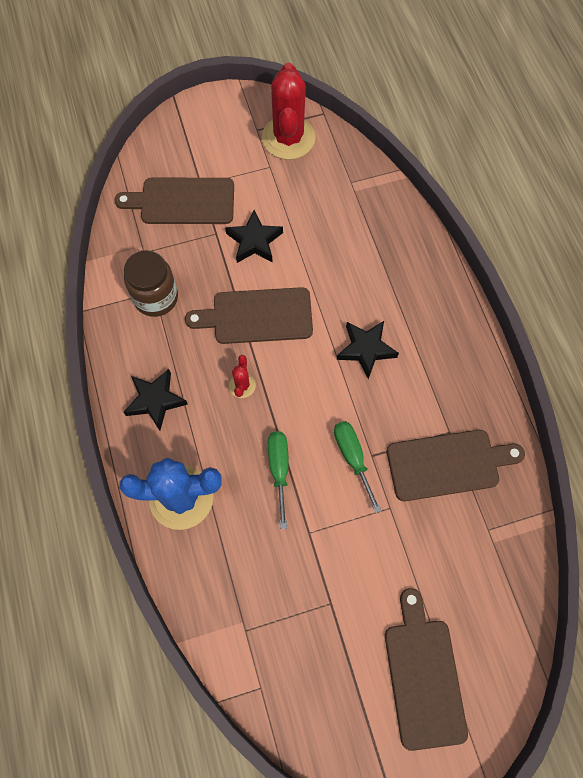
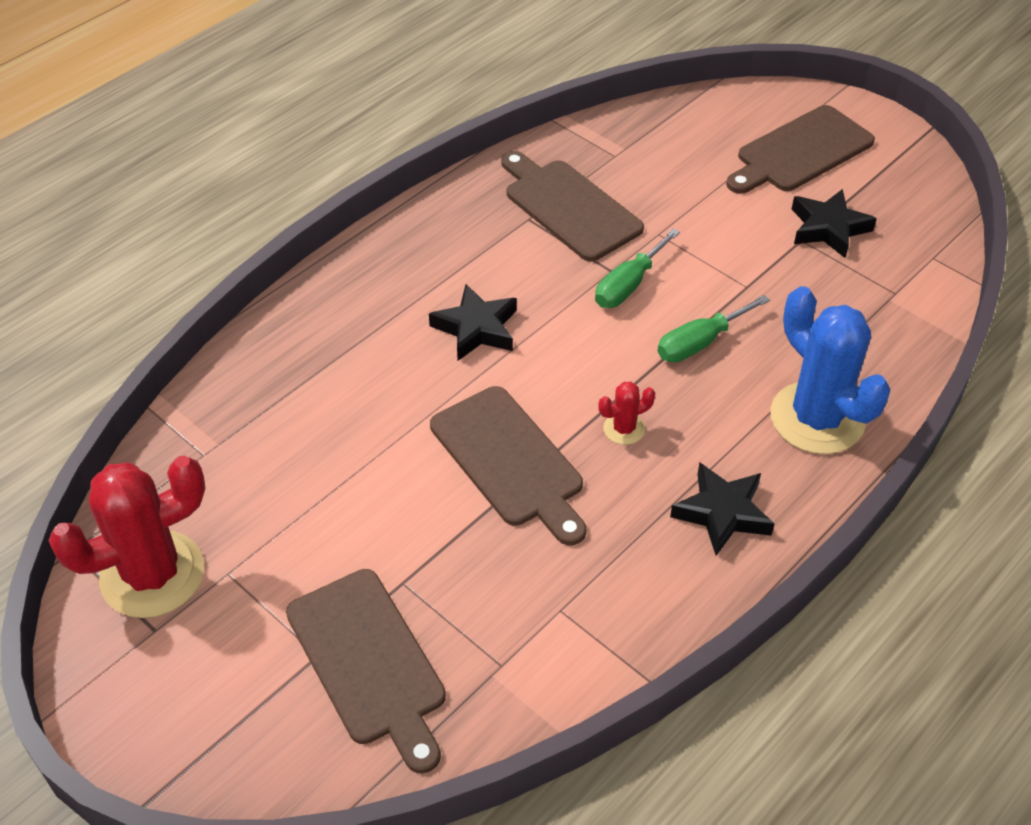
camera: 120 degrees left, 20 degrees down
(156, 298) = (569, 601): brown jar -> none
(254, 241) = (385, 524): black star -> black star (828, 228)

